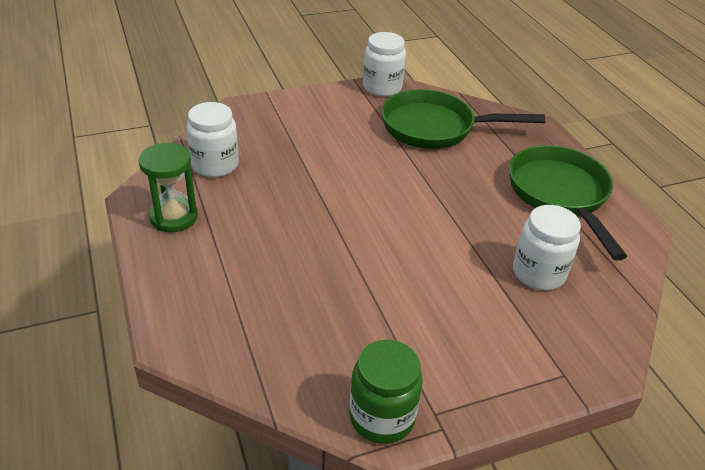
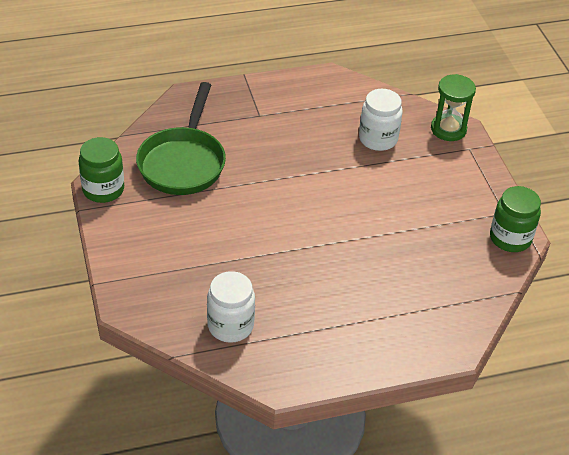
camera: 85 degrees left, 5 degrees up
(174, 217) = (309, 354): green hourglass -> green hourglass (448, 129)
(382, 87) = (103, 189): white jar -> green jar
(560, 195) = (288, 106): green pan -> none

